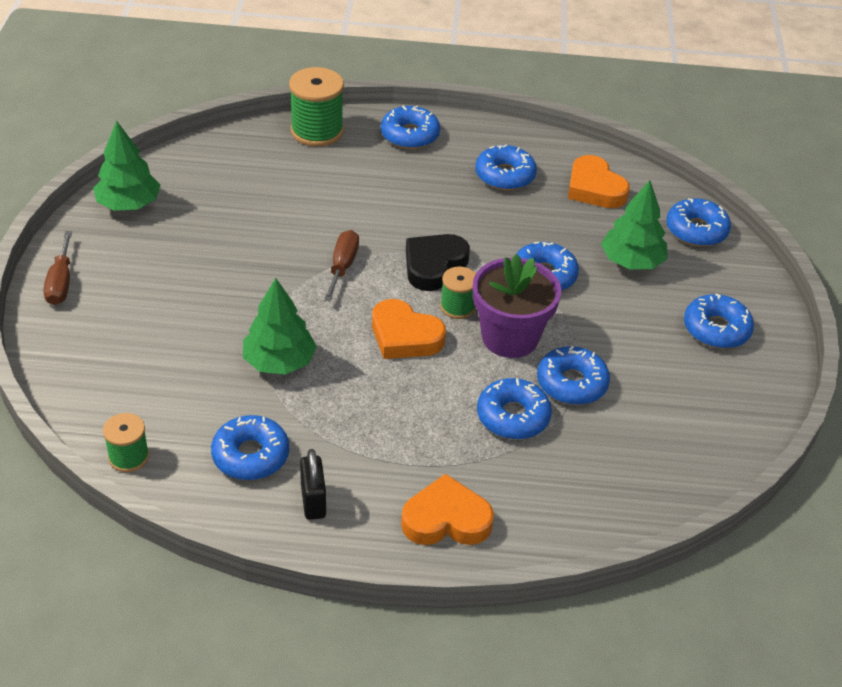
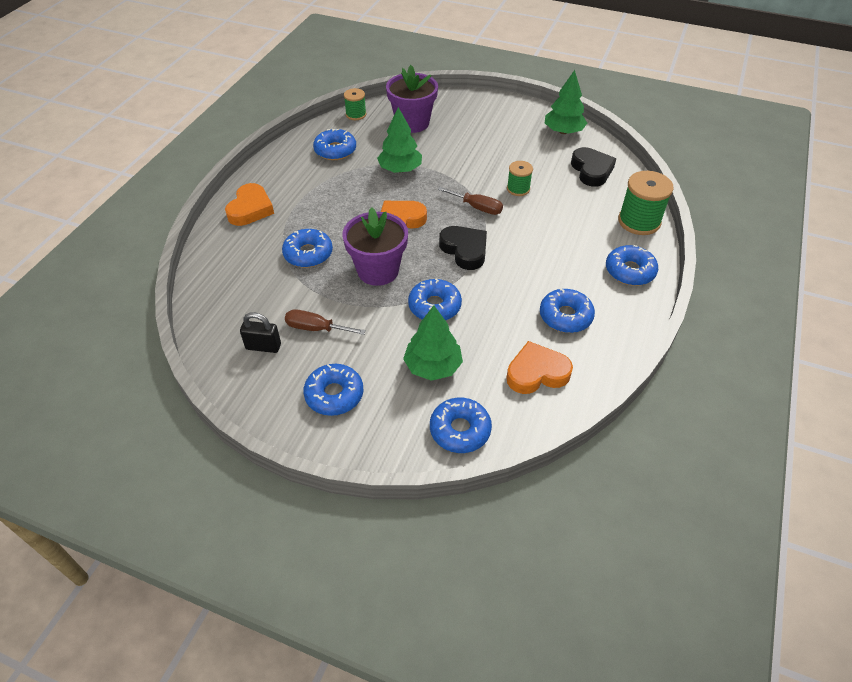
camera: 110 degrees right, 5 degrees up
(61, 283) = (496, 104): brown screwdriver -> brown screwdriver (316, 328)
(141, 374) = (412, 123): none -> purple flower pot
(221, 172) = (591, 170): none -> black heart
(313, 501) = (292, 166): black padlock -> black padlock (263, 346)
(457, 307) = (418, 252): green spool -> green spool (518, 189)
(571, 383) = (321, 290): blue donut -> none

